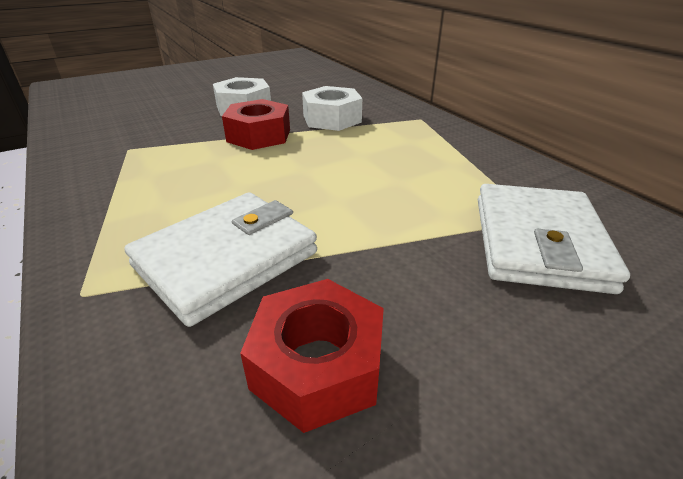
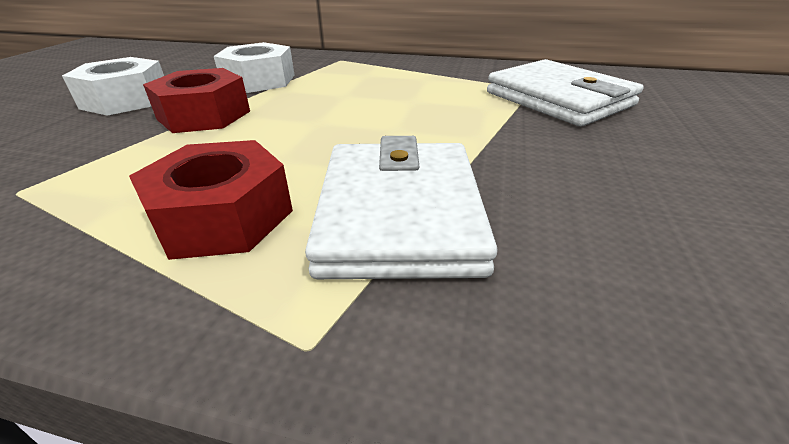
camera: 45 degrees left, 0 degrees up
(317, 366) = (615, 228): red nut -> red nut (223, 216)

